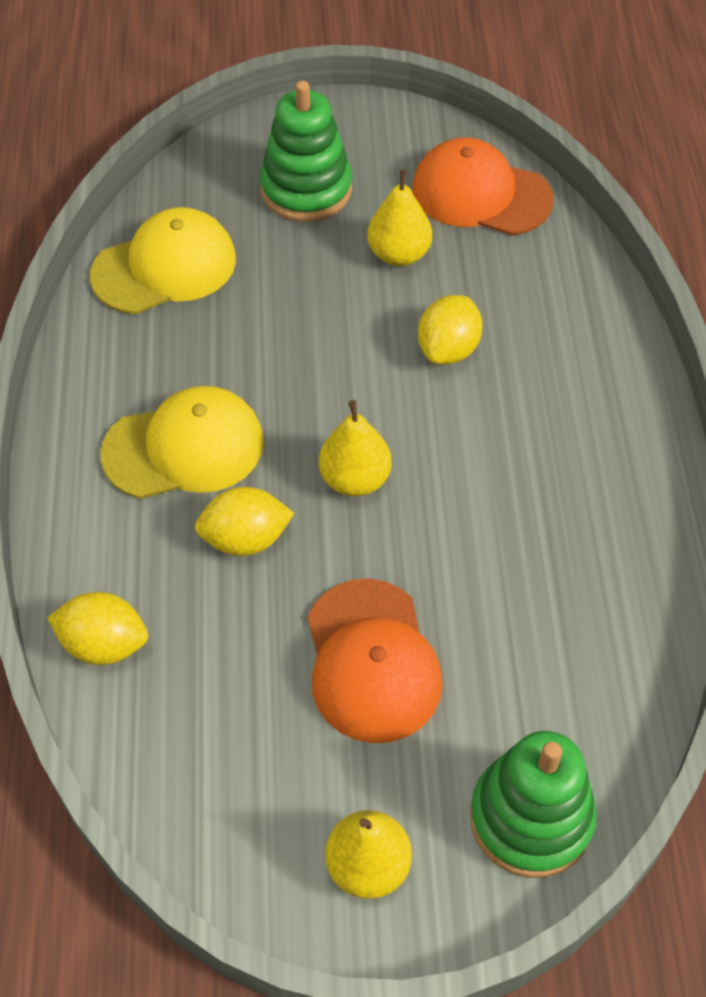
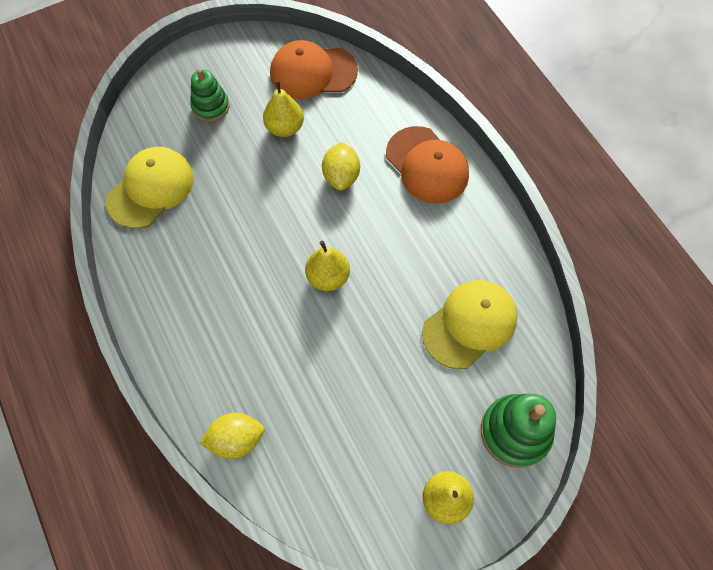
camera: 25 degrees left, 10 degrees up
(184, 448) = (221, 299): yellow cap -> yellow cap (470, 324)
(245, 539) = (285, 340): yellow lemon -> none
(306, 189) = (210, 106): green stacking toy -> green stacking toy, size x0.65
(371, 661) = (390, 381): orange cap -> orange cap (427, 165)

